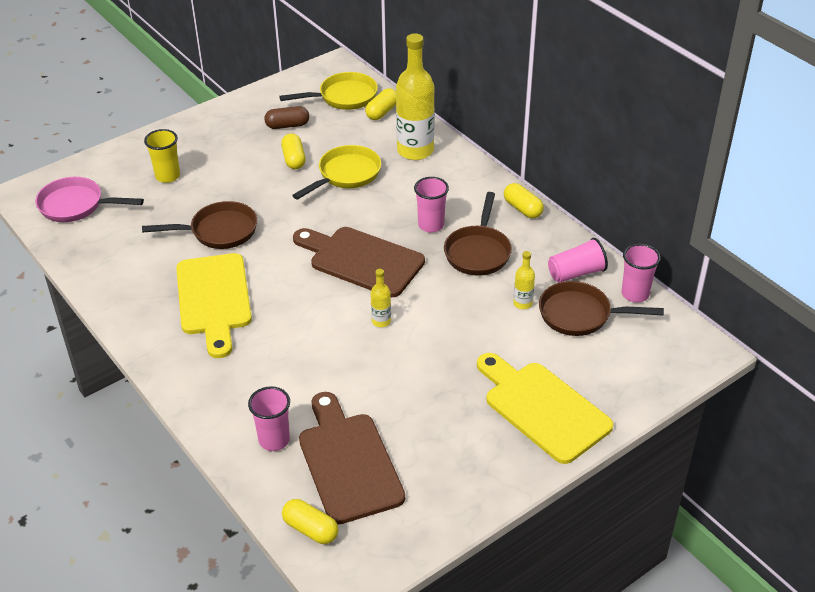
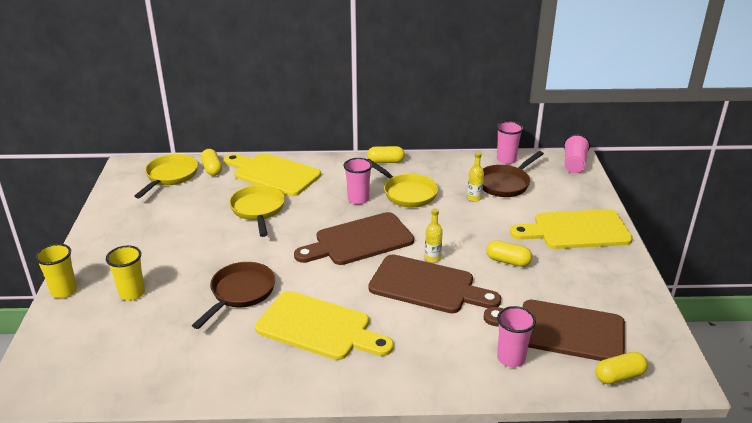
camera: 55 degrees left, 10 degrees down
(76, 205) = (91, 363): pink pan -> none
(140, 142) = (64, 291): none -> yellow cup
(287, 125) = (163, 212): brown capsule -> none
(294, 159) = (206, 225): yellow capsule -> yellow capsule (508, 261)
(333, 338) = (427, 286): none -> brown cutting board
(415, 150) = (273, 174): yellow bottle -> yellow cutting board
(478, 252) = (407, 193): brown pan -> yellow pan
(576, 273) = (467, 169): pink cup -> pink cup (574, 164)

